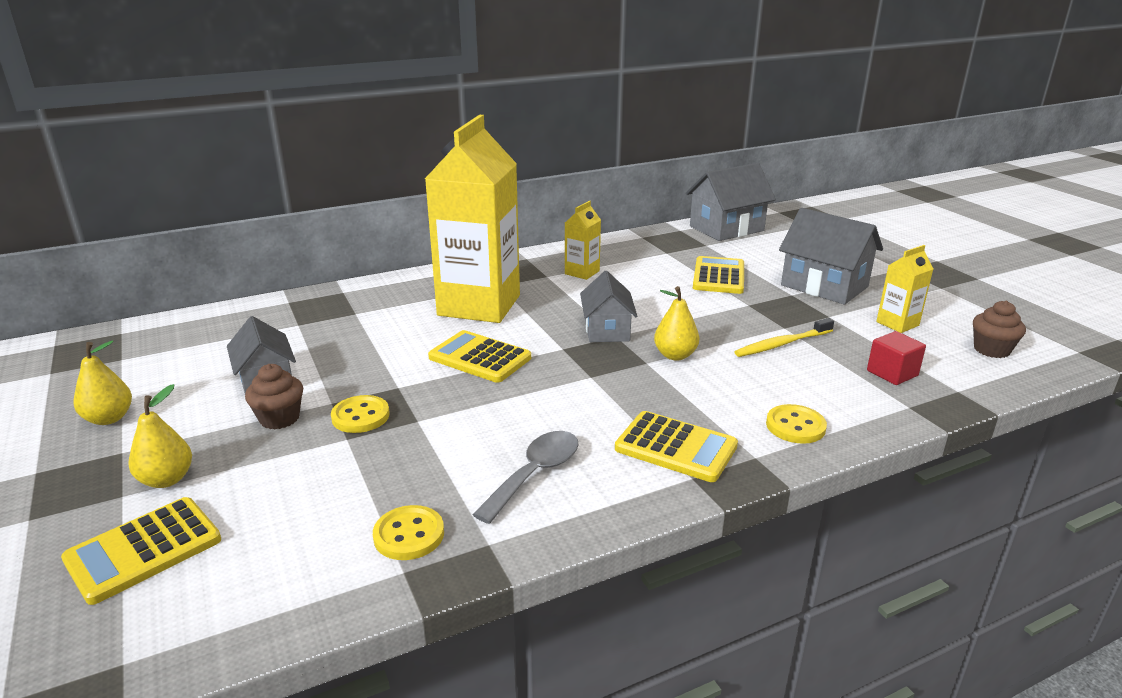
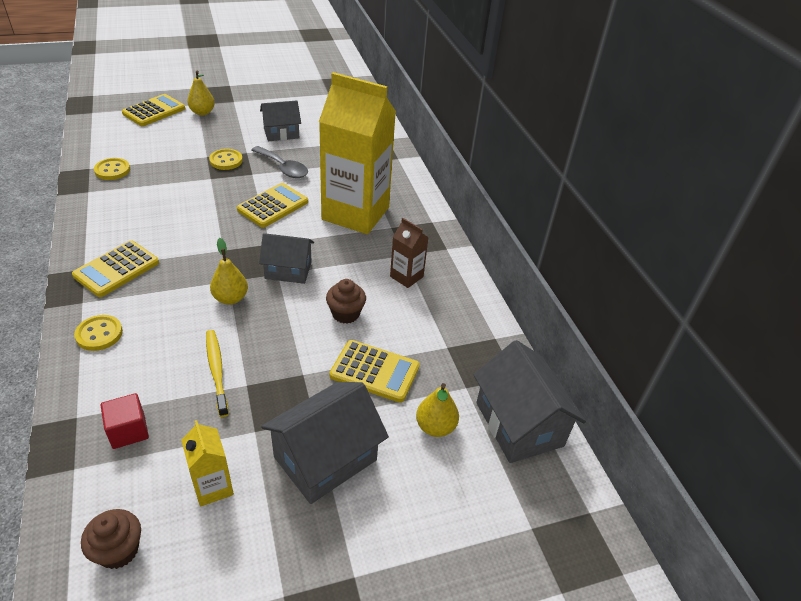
camera: 95 degrees right, 15 degrees up
(109, 418) = (266, 96): yellow pear -> yellow pear (435, 427)
(144, 550) = (154, 111): yellow calculator -> yellow calculator turned 75 degrees clockwise
(279, 418) = (239, 138): brown cupcake -> brown cupcake (345, 314)
(535, 474) = (131, 211): grey spoon -> grey spoon (283, 168)
(582, 272) = (406, 276): yellow carton -> brown carton

